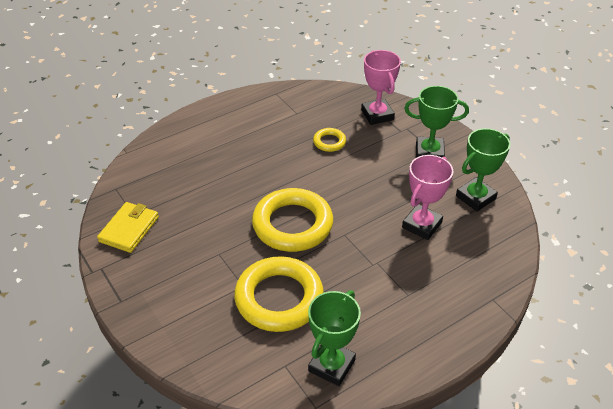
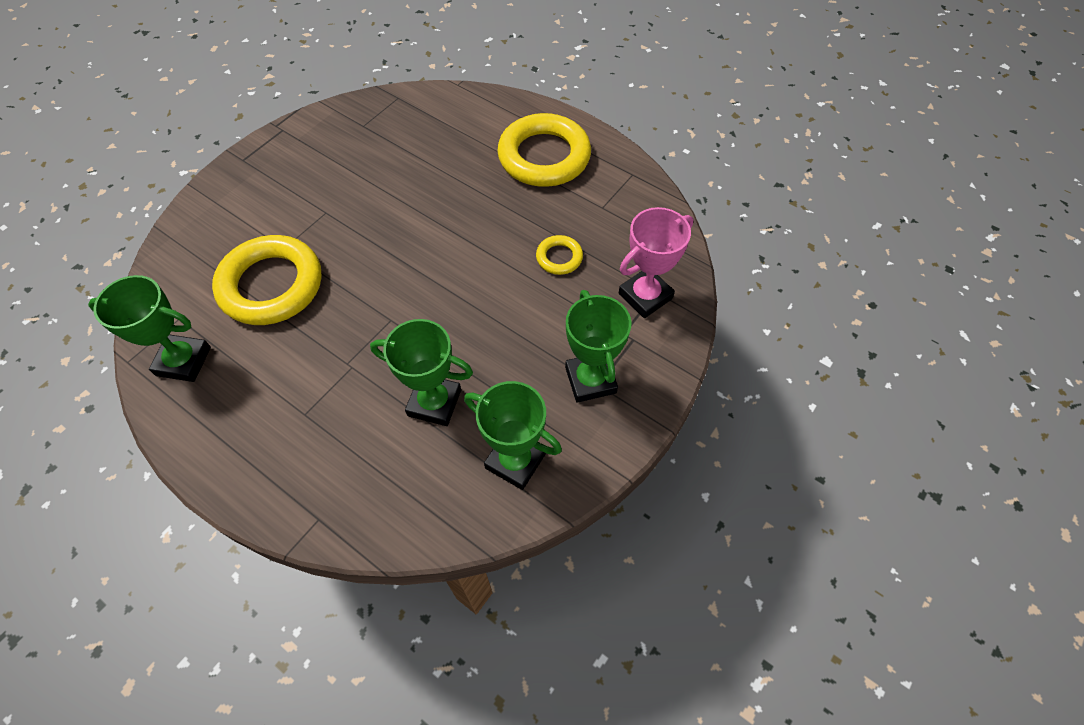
camera: 70 degrees right, 15 degrees up
(129, 229) = (341, 130): yellow wallet -> none
(292, 224) = (391, 263): yellow ring -> yellow ring (544, 156)
(422, 225) = (434, 403): pink trophy -> green trophy

